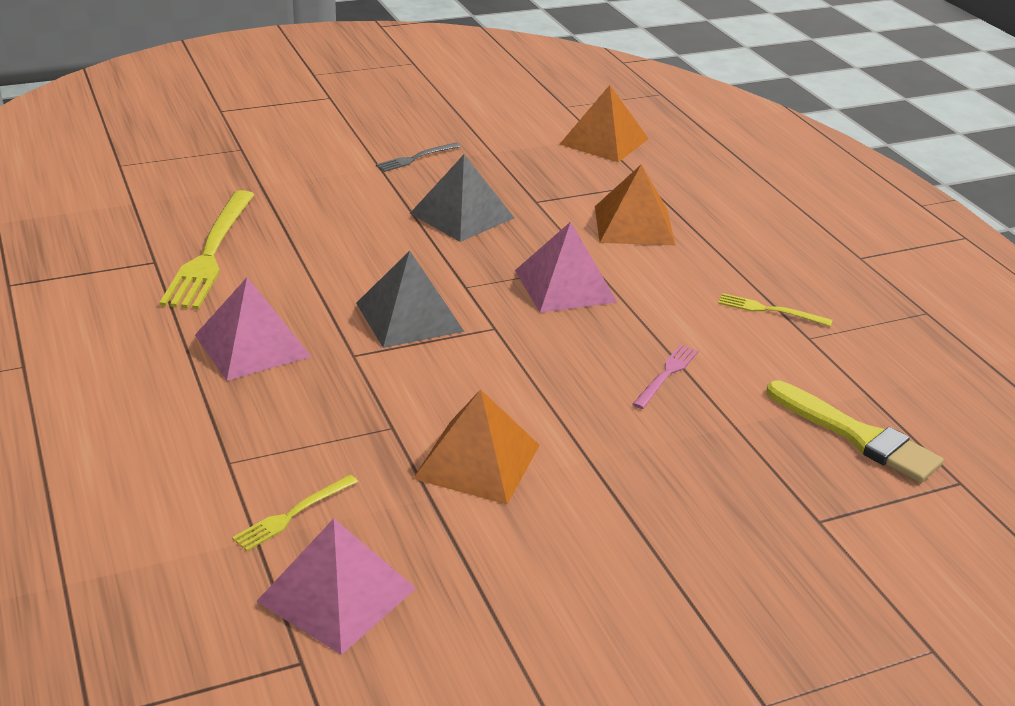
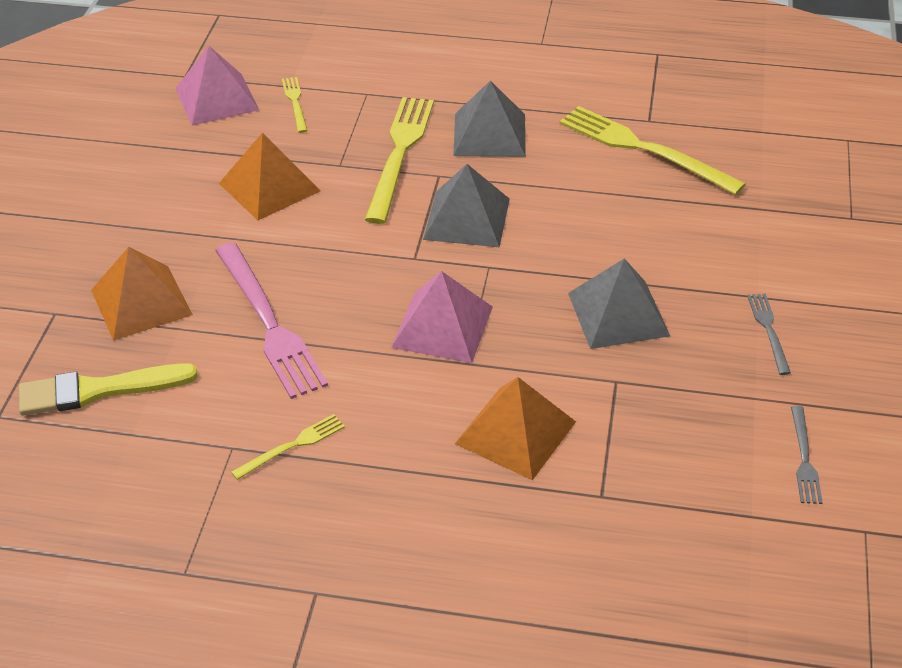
camera: 125 degrees right, 10 degrees up
(252, 345) = (489, 134): pink pyramid -> grey pyramid
(336, 392) = (399, 154): none -> yellow fork
(529, 129) = (804, 458): none -> grey fork
(604, 141) = (735, 515): orange pyramid -> orange pyramid (141, 302)
(666, 374) = (269, 323): pink fork -> pink fork, size x2.05

